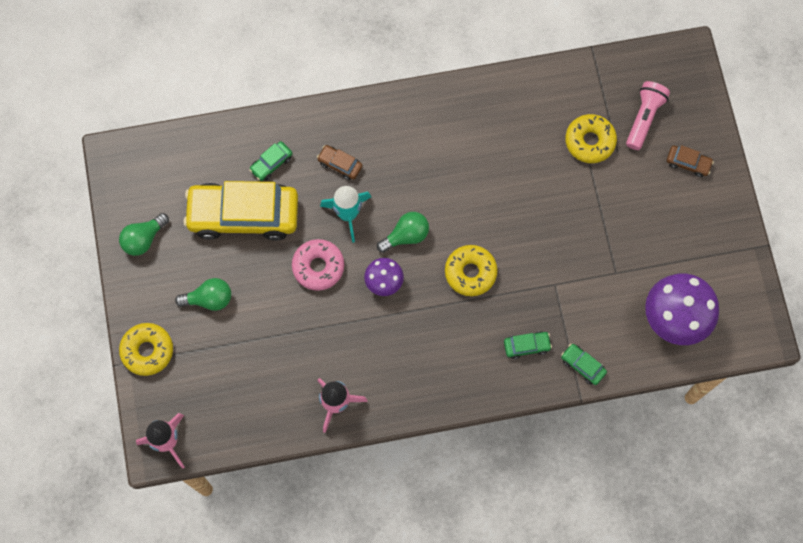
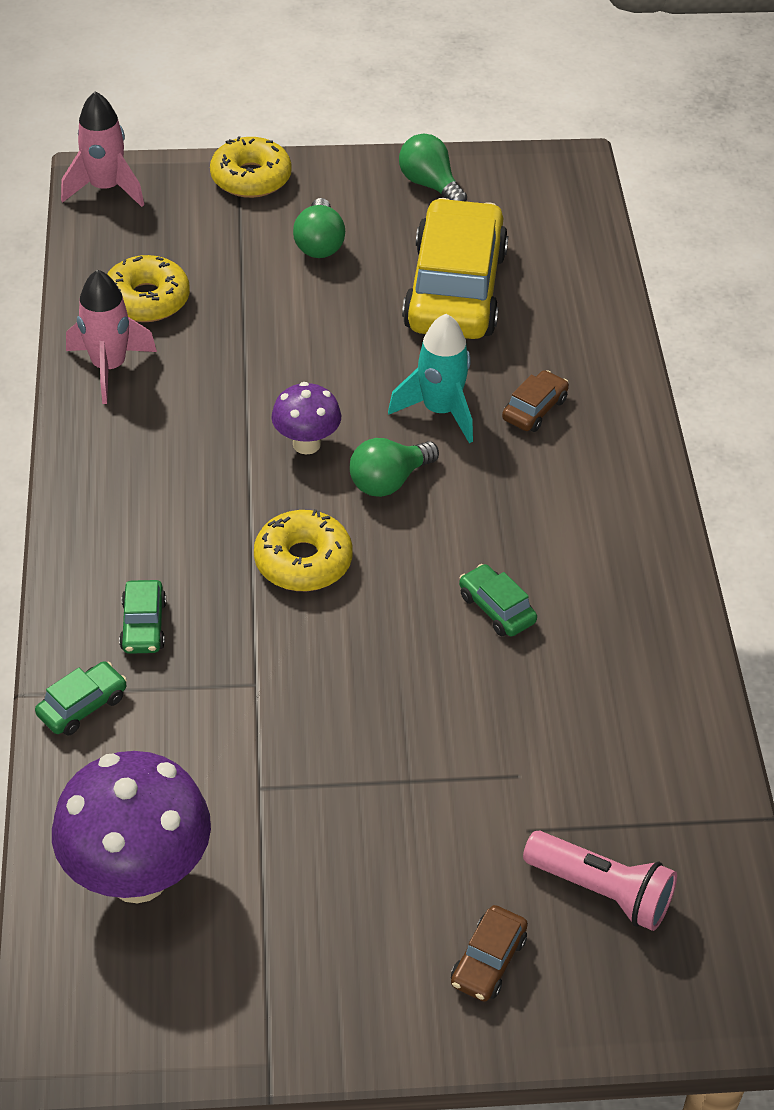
camera: 95 degrees right, 25 degrees down
(271, 163) = (543, 328): green car -> green car (496, 608)
(318, 267) = (350, 367): pink donut -> none
(406, 236) = (389, 481): green light bulb -> green light bulb turned 75 degrees clockwise
(590, 141) = (553, 783): yellow donut -> yellow donut (146, 300)

